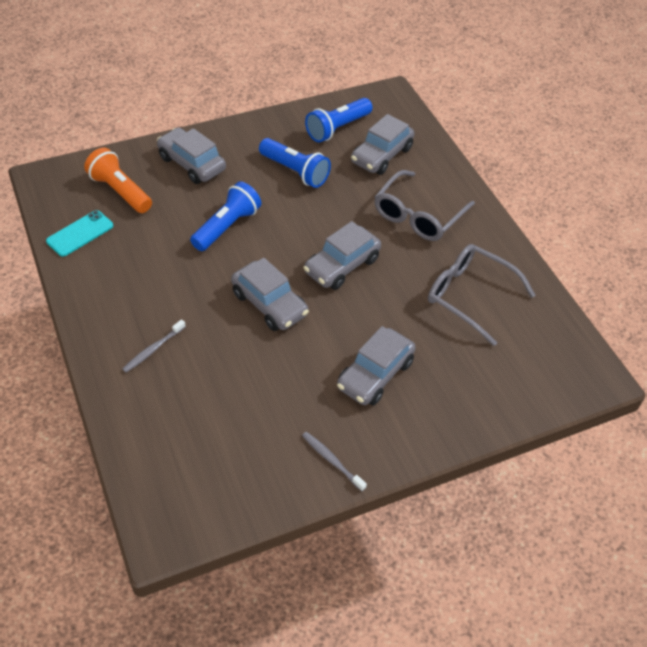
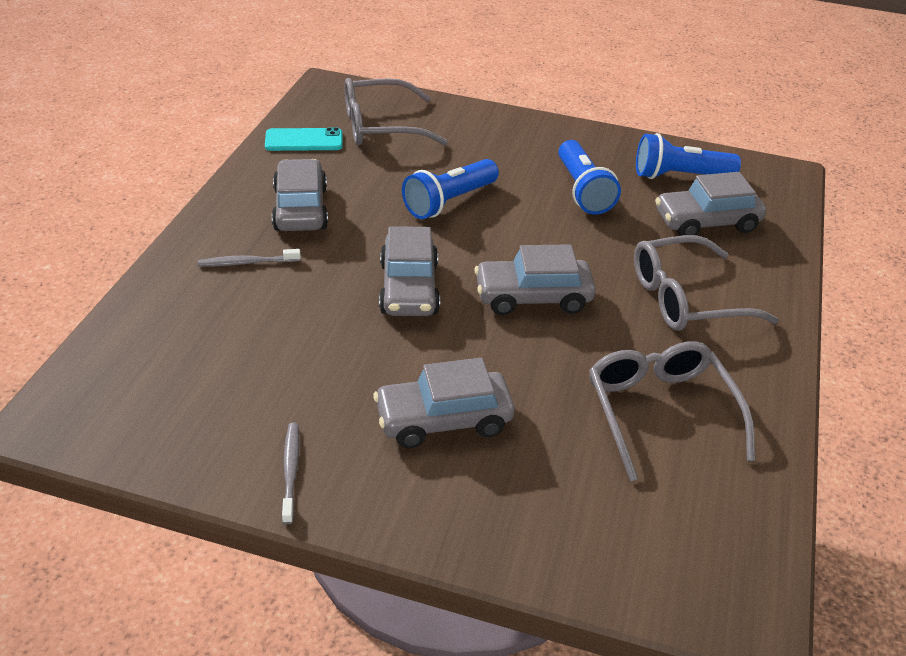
camera: 40 degrees right, 10 degrees down
(120, 191) = (382, 126): orange flashlight -> grey glasses
(192, 164) = (479, 136): grey car -> grey car (300, 209)
(227, 227) = (449, 202): blue flashlight -> blue flashlight turned 150 degrees clockwise

